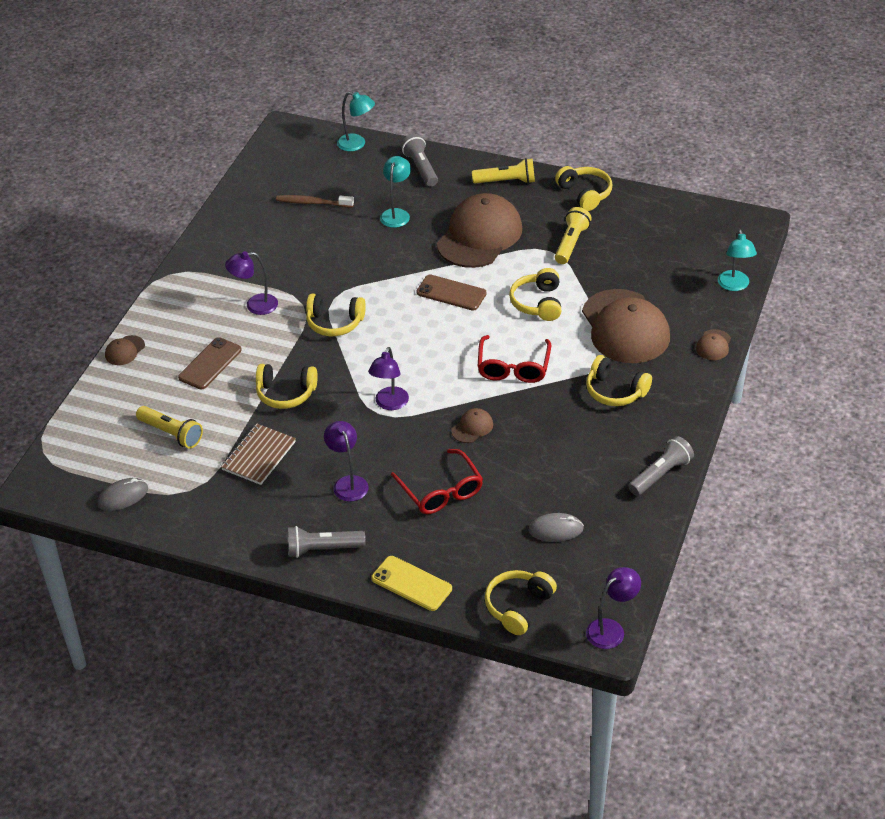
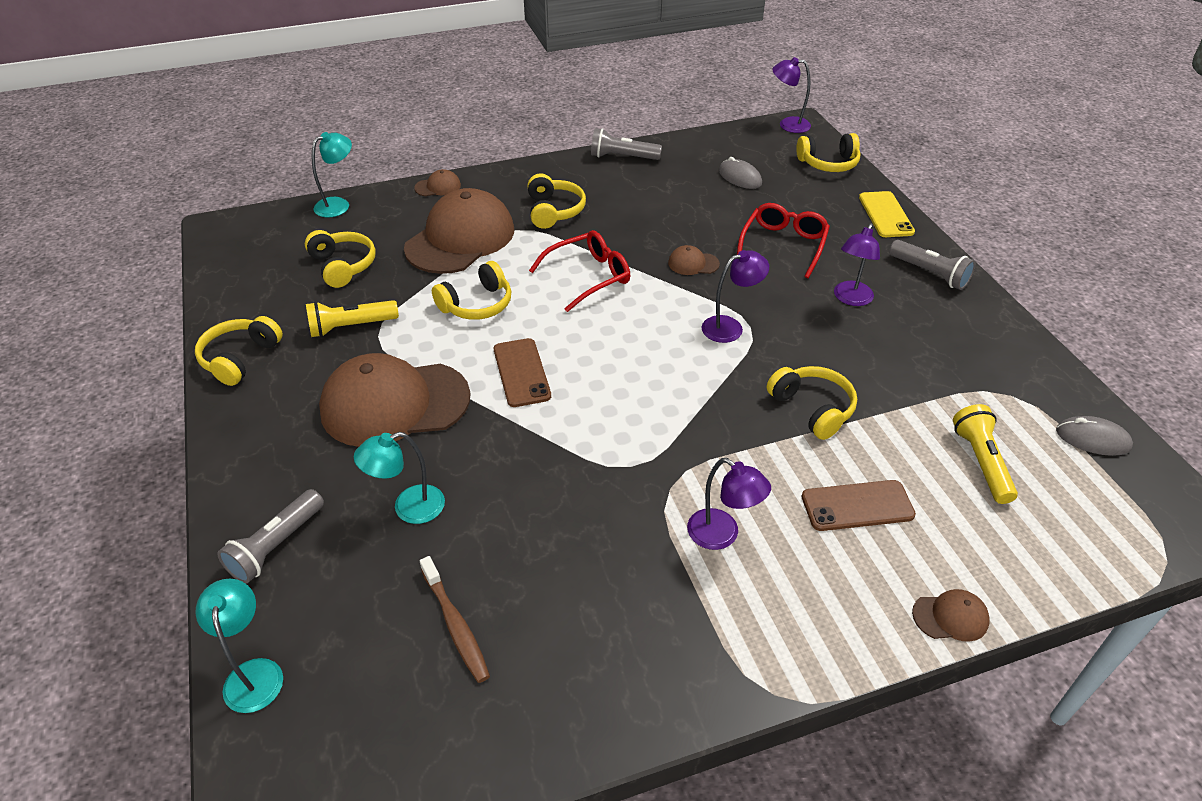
camera: 130 degrees left, 0 degrees up
(259, 456) = (907, 374): brown notebook -> none
(334, 323) = (668, 438): yellow headphones -> yellow headphones (343, 266)
(506, 181) = (255, 438): yellow flashlight -> none

